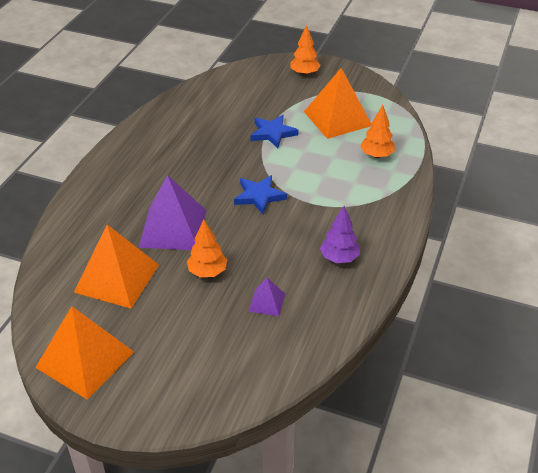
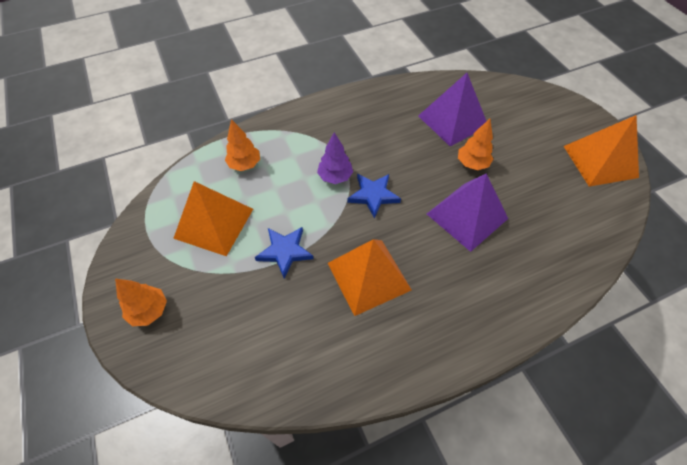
camera: 135 degrees left, 15 degrees up
(117, 278) = (543, 203): orange pyramid -> orange pyramid (368, 276)
(267, 302) = (452, 120): purple pyramid -> purple pyramid, size x2.09
(339, 258) = (377, 115): purple tree -> purple tree (335, 177)

